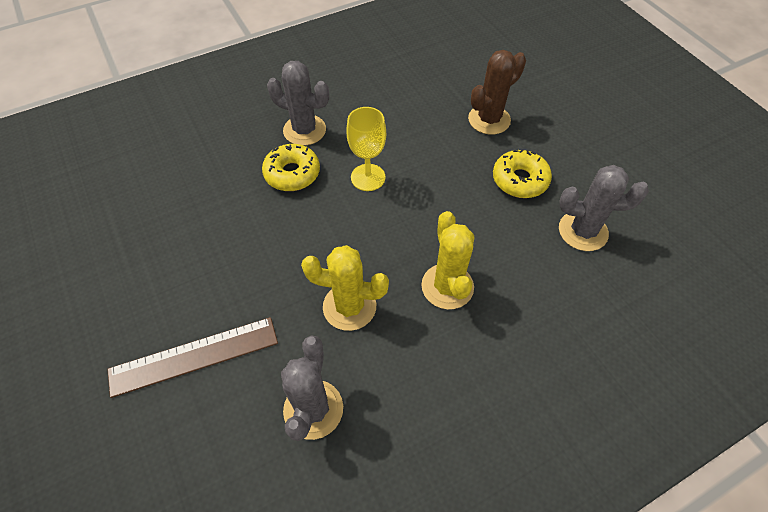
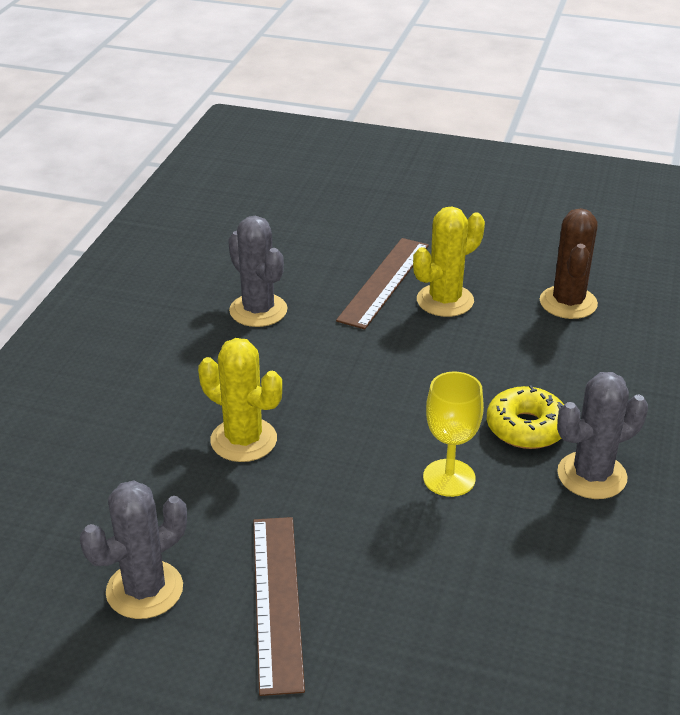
camera: 135 degrees right, 20 degrees down
(349, 306) = (312, 373): yellow cactus -> yellow cactus (445, 300)
(489, 120) = (407, 662): brown cactus -> brown cactus (568, 303)
(520, 180) = (277, 600): yellow donut -> brown ruler

